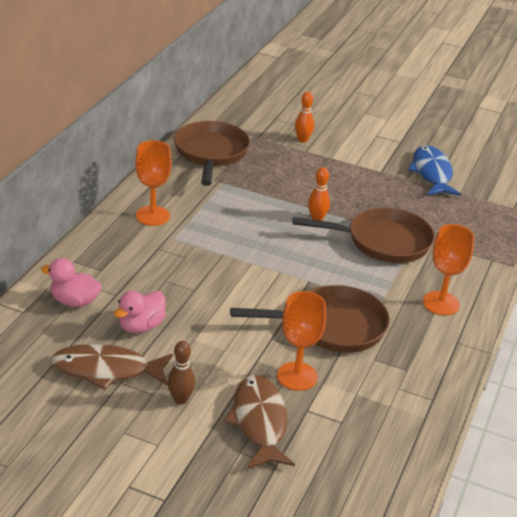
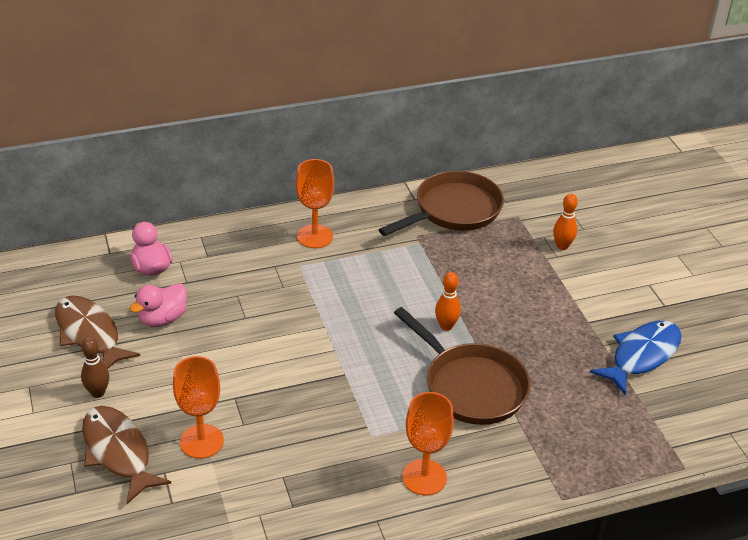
camera: 50 degrees right, 5 degrees up
(141, 326) = (162, 319): pink duck -> pink duck turned 45 degrees counterclockwise
(259, 422) = (118, 452): brown fish -> brown fish turned 75 degrees counterclockwise
(332, 326) = (297, 424): brown pan -> none

